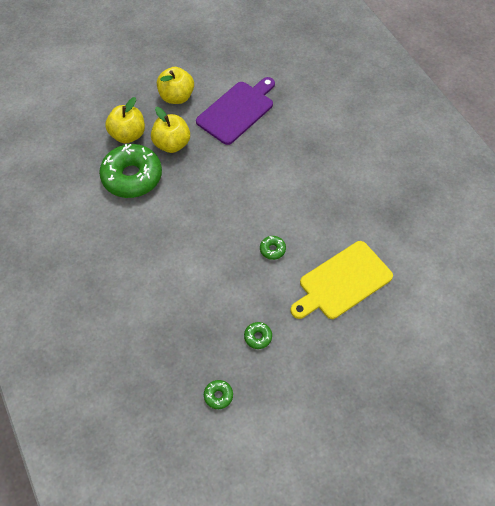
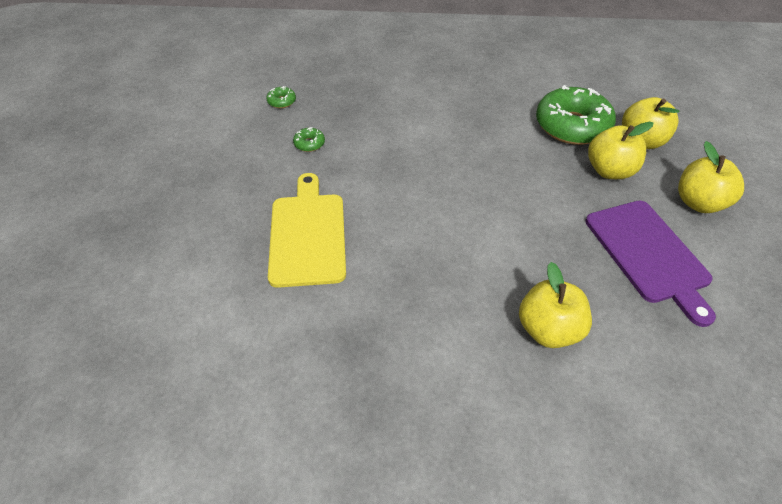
camera: 120 degrees right, 10 degrees down
(272, 249) = (397, 195): green donut -> none
(321, 138) = (548, 329): none -> yellow apple

